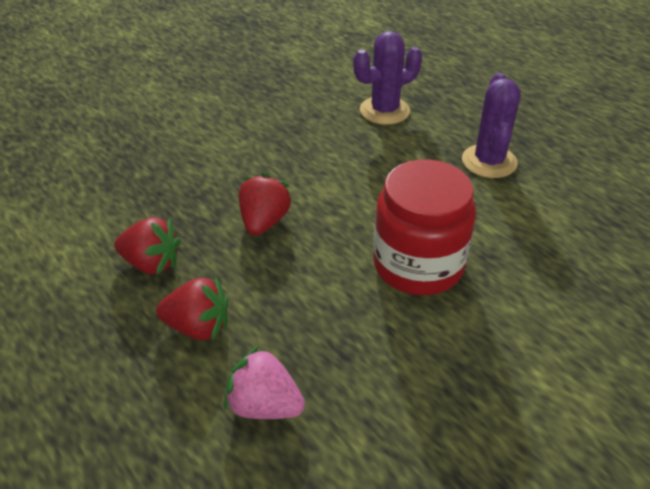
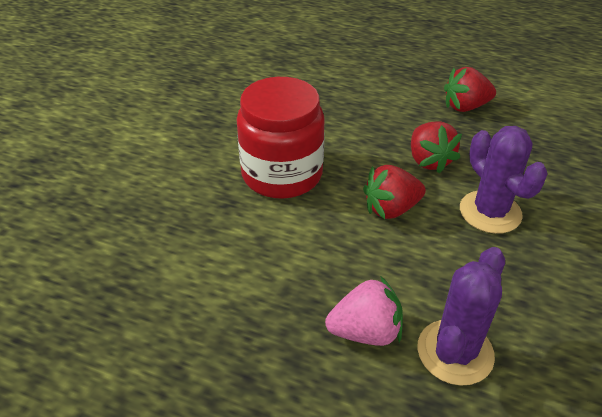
camera: 150 degrees right, 0 degrees up
(198, 327) = (391, 88): red strawberry -> red strawberry (391, 209)
(264, 406) = (316, 73): pink strawberry -> pink strawberry (365, 331)
(489, 161) = (275, 318): purple cactus -> purple cactus (490, 212)

